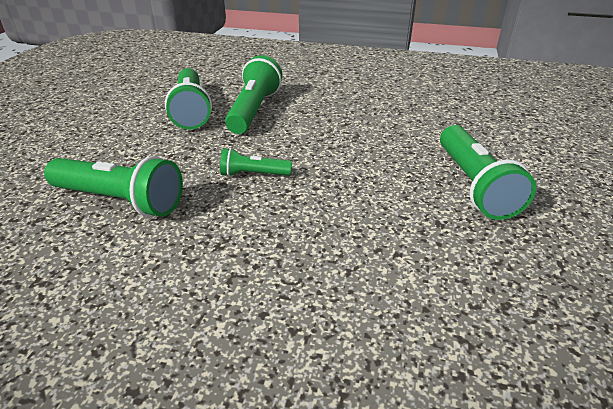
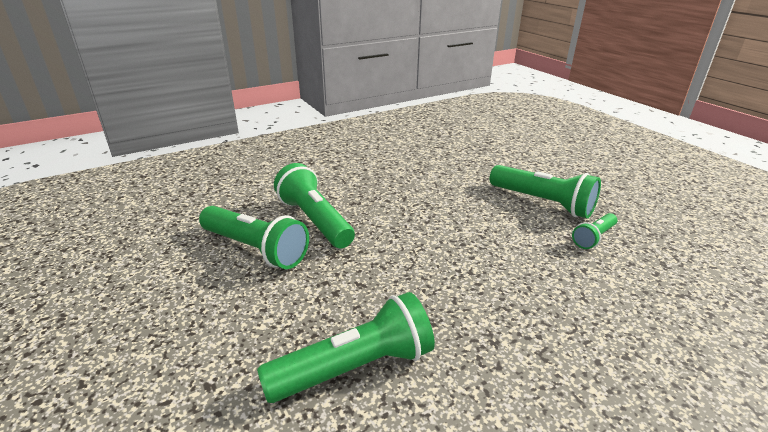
camera: 45 degrees left, 5 degrees down
(253, 174) = (415, 273): green flashlight -> green flashlight (593, 238)

